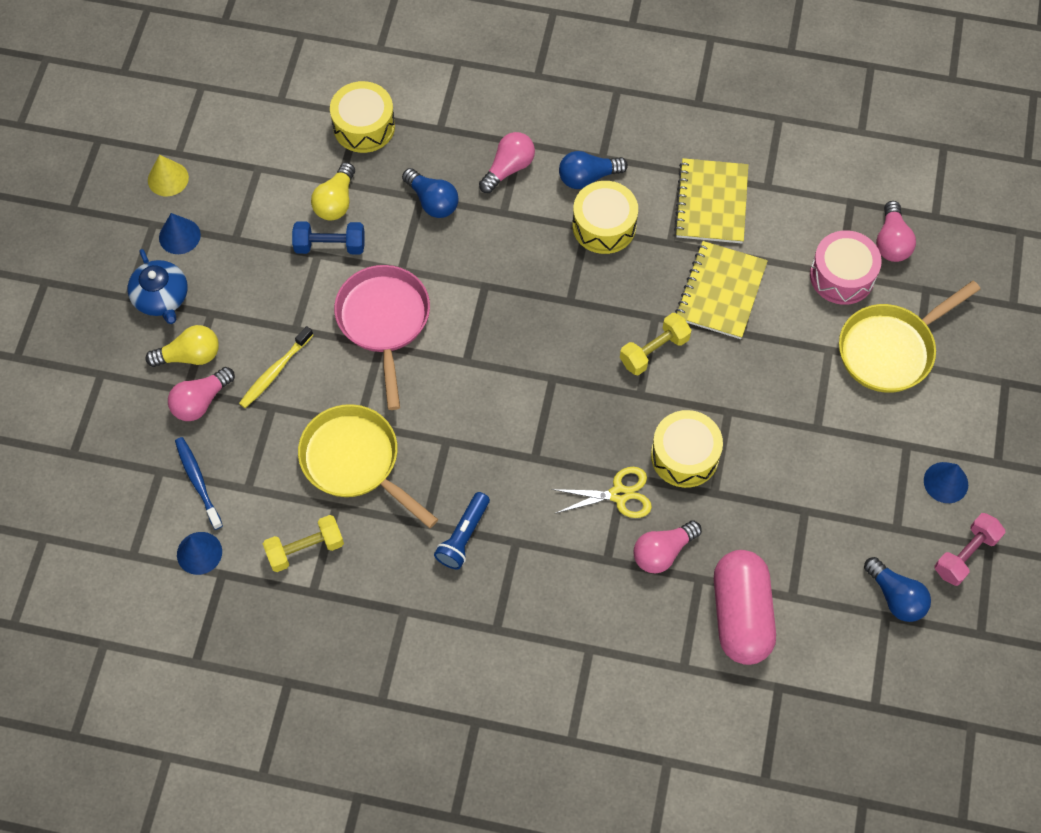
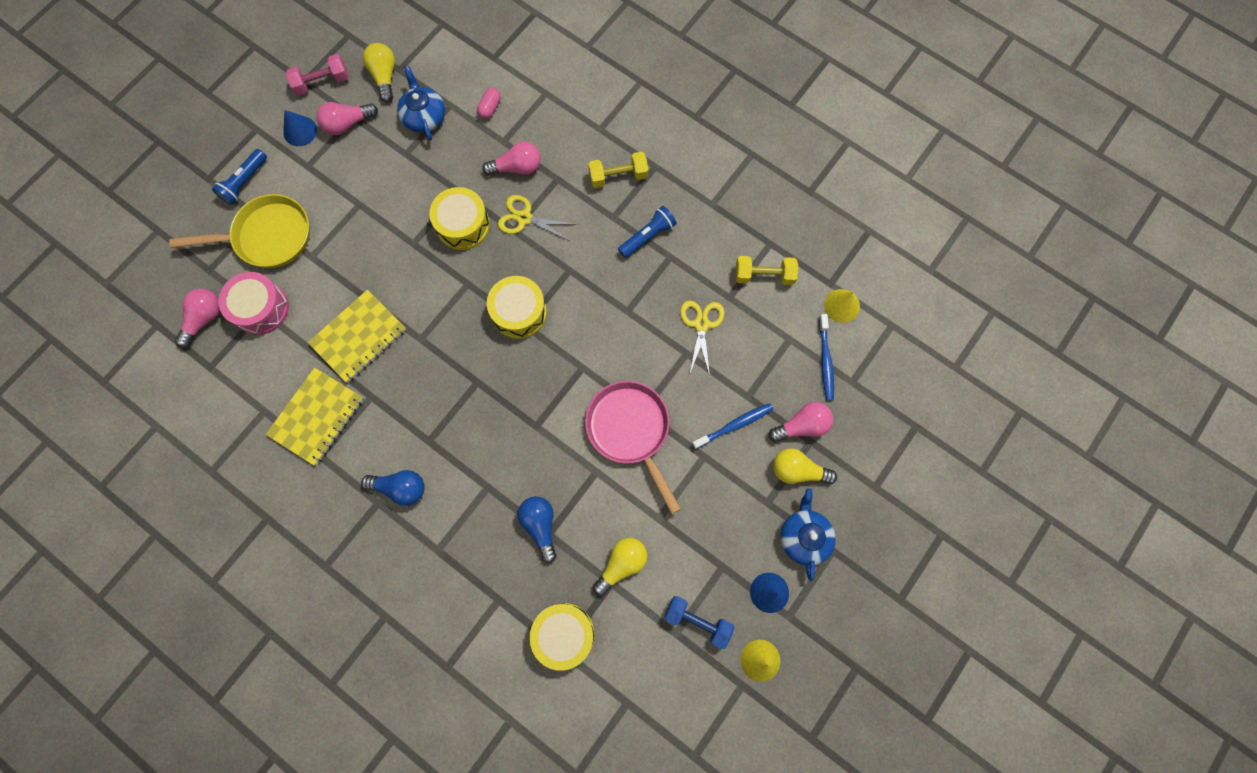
camera: 155 degrees left, 10 degrees up
(199, 553) = (842, 305): blue cone -> yellow cone
(275, 372) = (734, 425): yellow toothbrush -> blue toothbrush
(330, 246) = (644, 522): blue dumbbell -> blue dumbbell (697, 621)
(355, 461) = (701, 324): yellow pan -> yellow scissors
(384, 321) = (630, 430): pink pan -> pink pan turned 135 degrees clockwise
(508, 168) = (461, 528): pink light bulb -> pink light bulb (348, 124)
(604, 226) = (413, 436): yellow drum -> yellow drum (519, 312)
(654, 351) = (437, 312): yellow dumbbell -> yellow dumbbell (618, 176)
(741, 615) = (490, 108): pink capsule -> pink capsule, size x0.40
(813, 567) = (424, 116): none -> blue teapot
(895, 596) = (385, 77): blue light bulb -> yellow light bulb
(961, 396) = (245, 182): none -> blue flashlight

